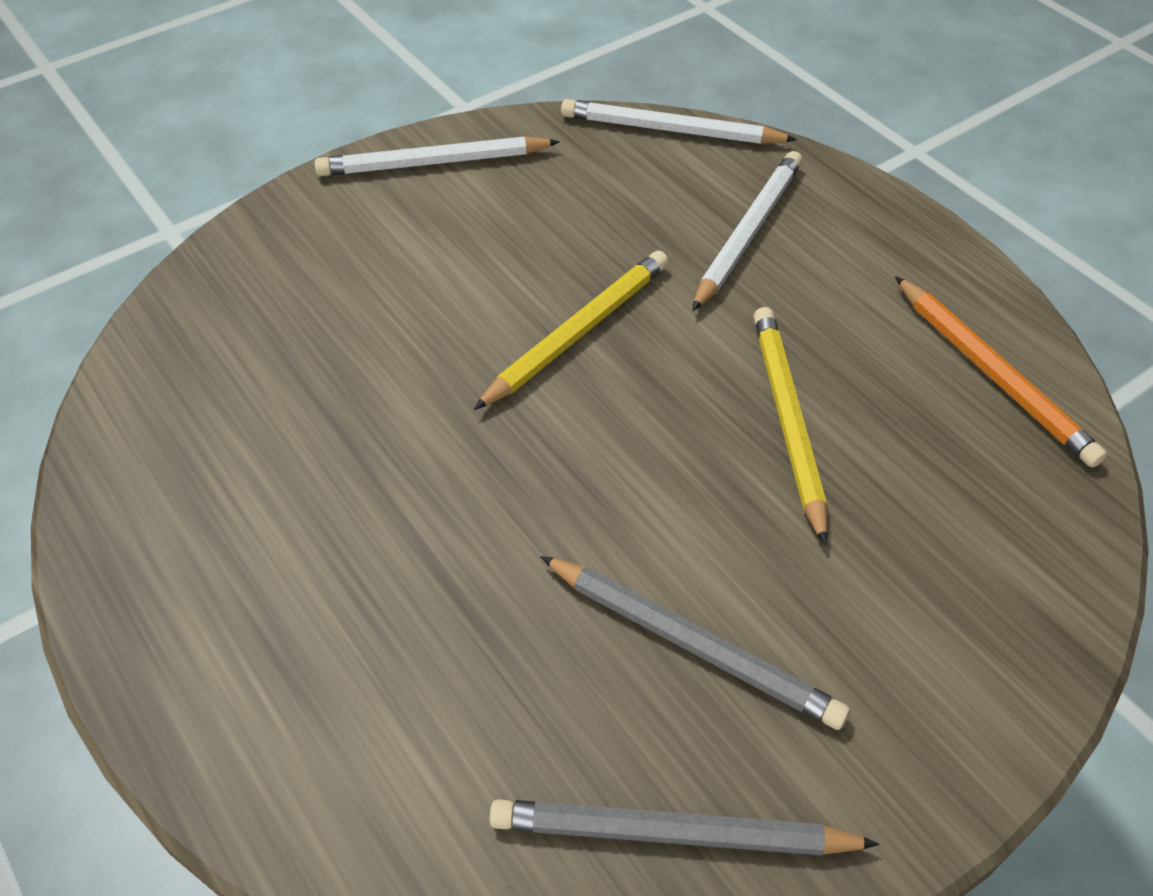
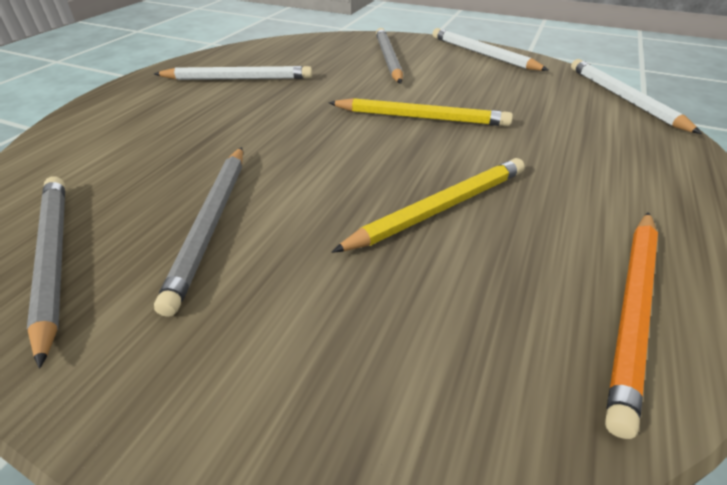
camera: 60 degrees right, 10 degrees down
(352, 269) = (388, 59): none -> grey pencil
(748, 232) = (586, 145): white pencil -> white pencil (238, 78)

